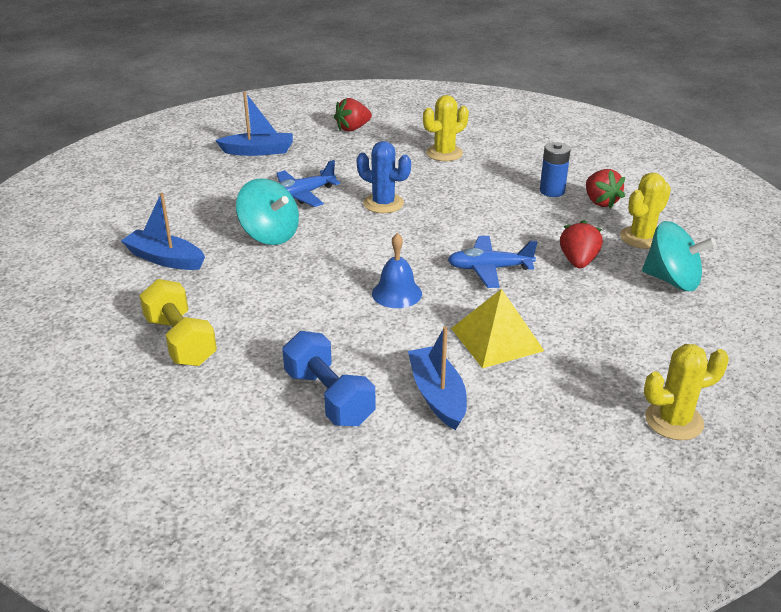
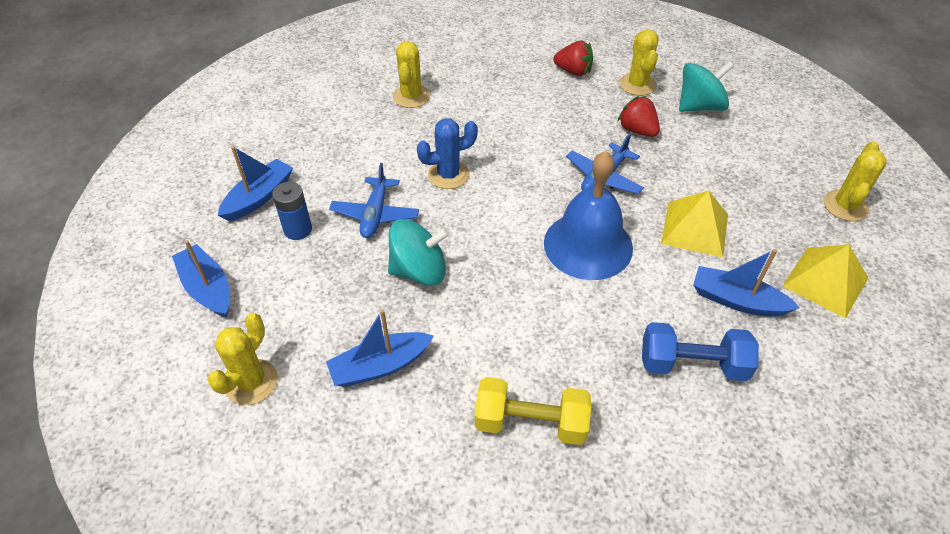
camera: 50 degrees left, 15 degrees up
(102, 222) = (251, 382): none -> yellow cactus
(159, 173) = (208, 288): none -> blue boat
(352, 128) = (299, 119): red strawberry -> none
(397, 293) = (588, 245): blue bell -> blue bell, size x1.85
(538, 443) = (825, 281): none -> yellow pyramid
(552, 191) = (533, 82): blue battery -> blue battery (298, 230)

